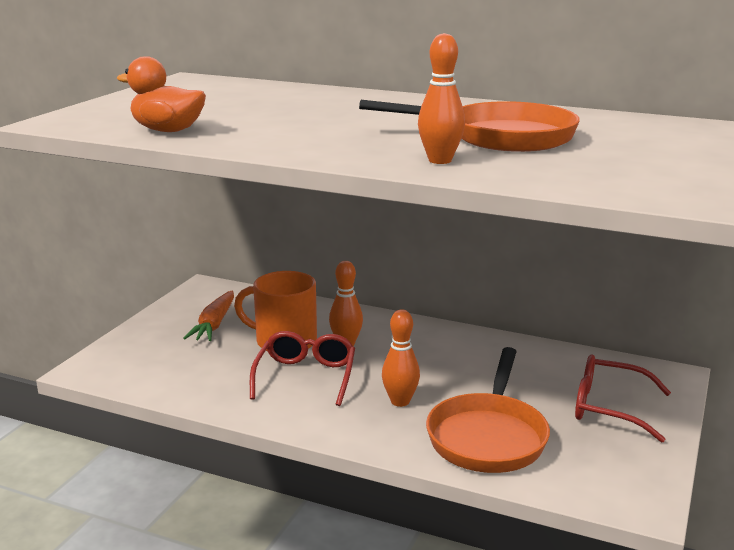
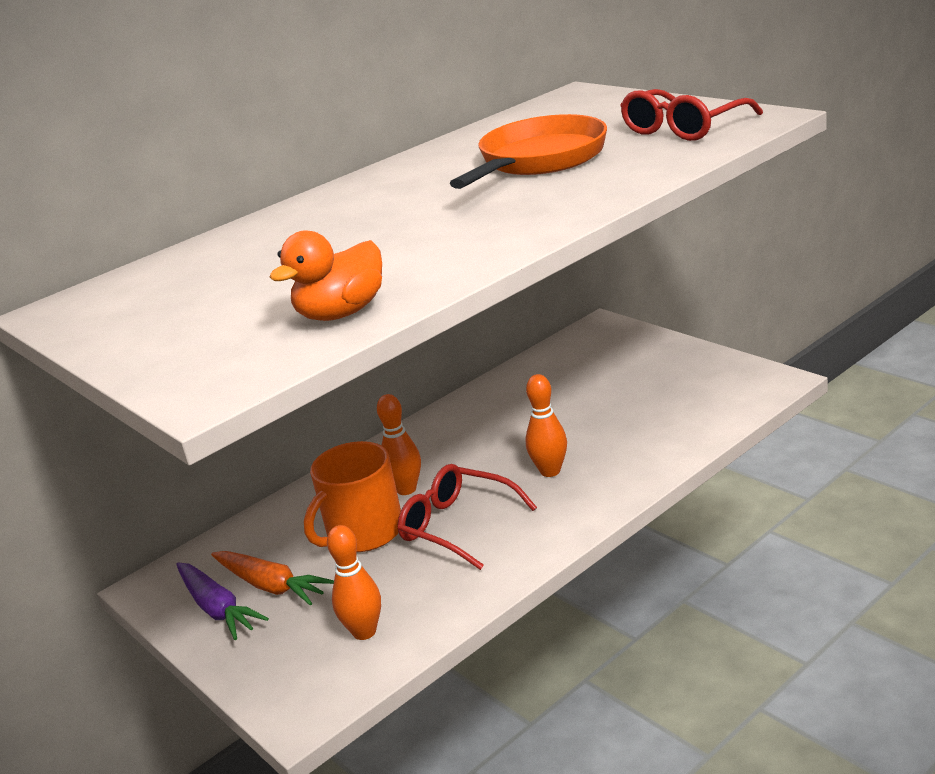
camera: 60 degrees left, 5 degrees up
(186, 314) = (217, 609): none -> purple carrot
(440, 160) = (596, 186): orange bowling pin -> orange bowling pin (364, 632)
(488, 436) = (641, 432): orange pan -> none
(610, 408) = (633, 364): red glasses -> red glasses (684, 128)

